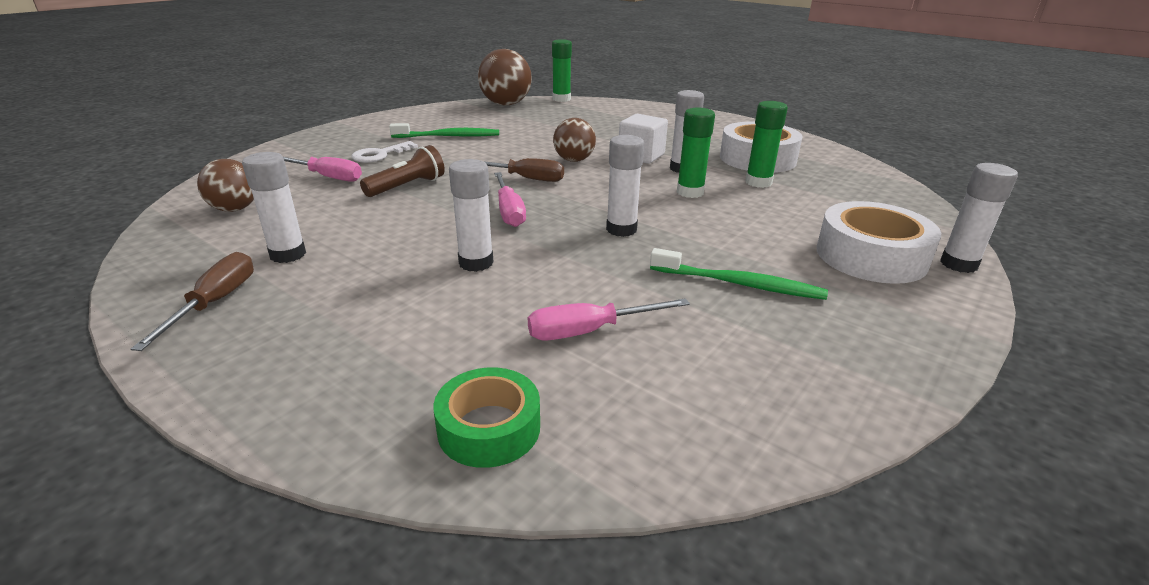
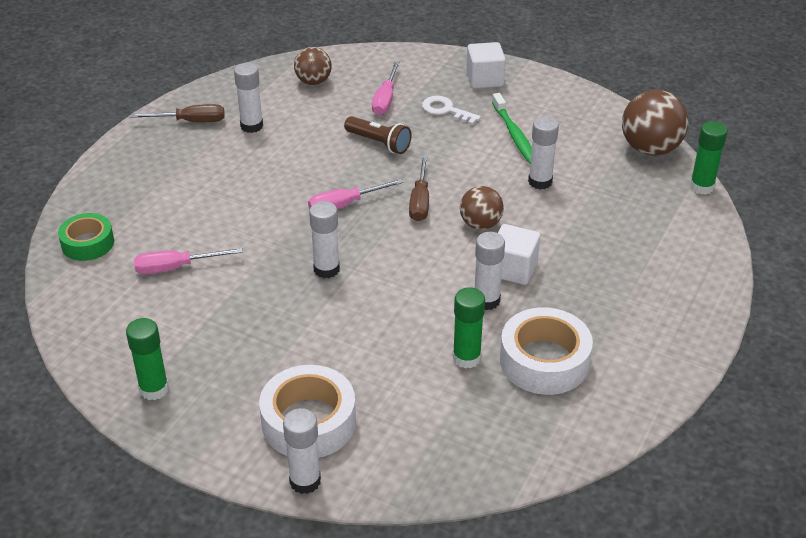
camera: 80 degrees right, 10 degrees up
(345, 137) = (484, 79): none -> white cube
(476, 263) = (255, 205): white glue stick -> white glue stick (540, 182)
(589, 331) = (176, 268): pink screwdriver -> pink screwdriver turned 75 degrees counterclockwise
(690, 192) = (421, 308): green glue stick -> green glue stick (154, 389)
(739, 284) = (246, 337): green toothbrush -> none

